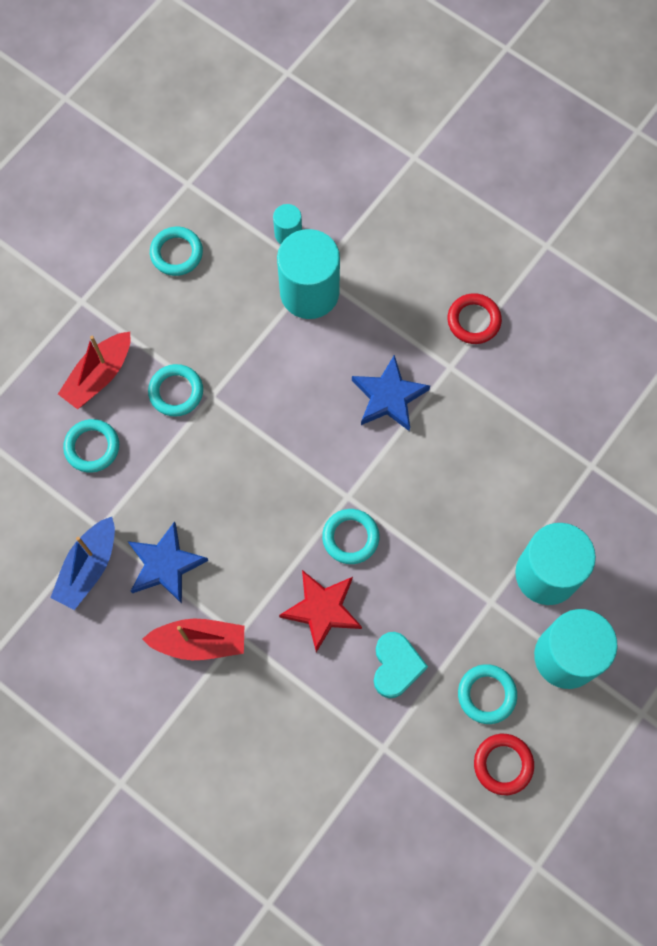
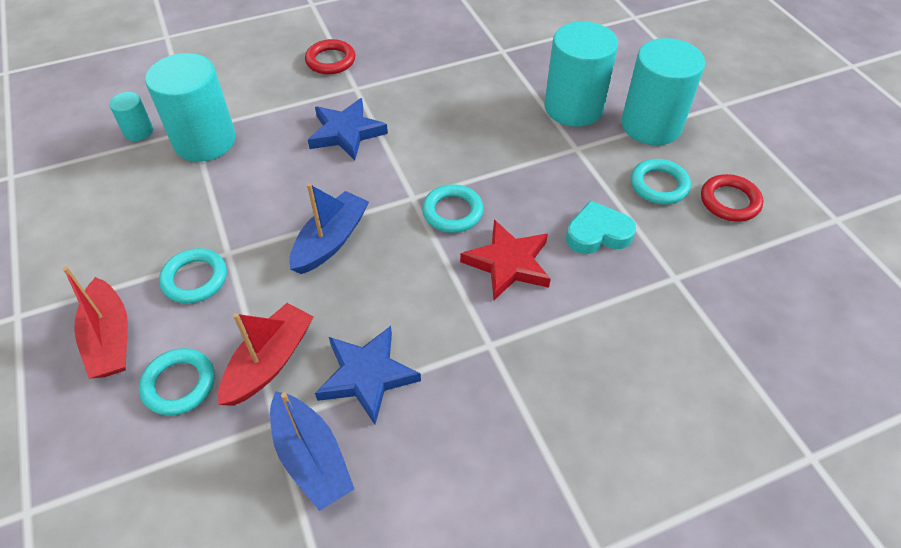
camera: 60 degrees left, 20 degrees down
(176, 253) = (63, 214): turquoise ring -> none
(199, 642) = (475, 384): red boat -> red boat (269, 362)
(266, 463) = (331, 241): none -> blue boat
(396, 666) = (597, 233): turquoise heart -> turquoise heart turned 45 degrees counterclockwise

